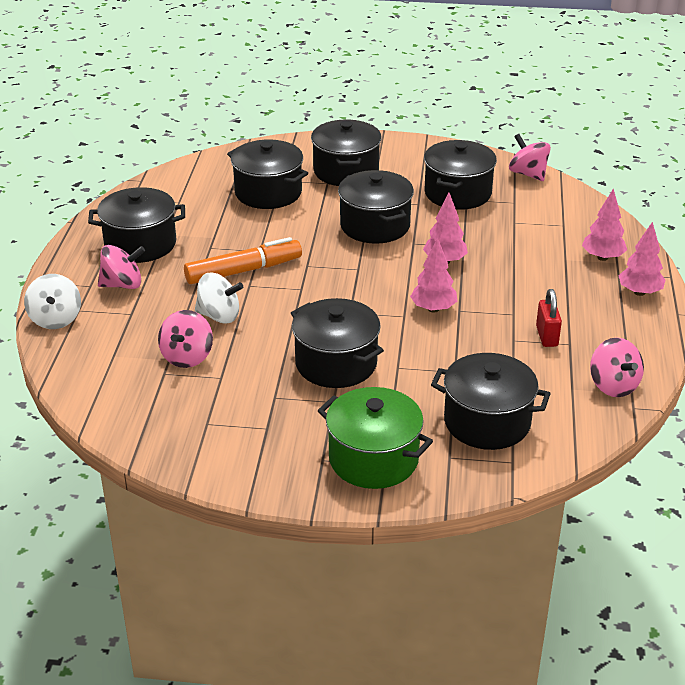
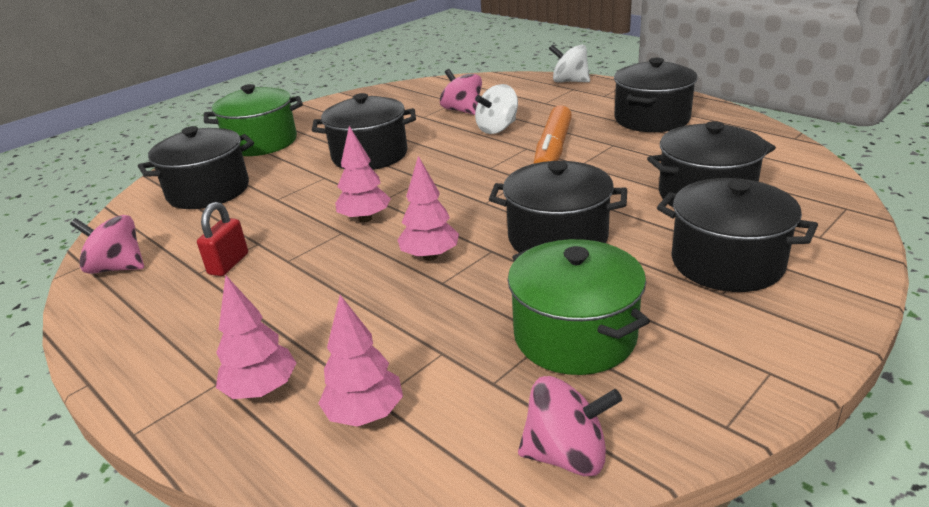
camera: 130 degrees right, 5 degrees down
(123, 285) = (590, 105): pink spinning top -> none
(457, 193) = (575, 336): black pot -> green pot
(547, 336) = (228, 264): red padlock -> red padlock turned 75 degrees clockwise
(639, 292) = (163, 376): pink tree -> pink tree (365, 414)

